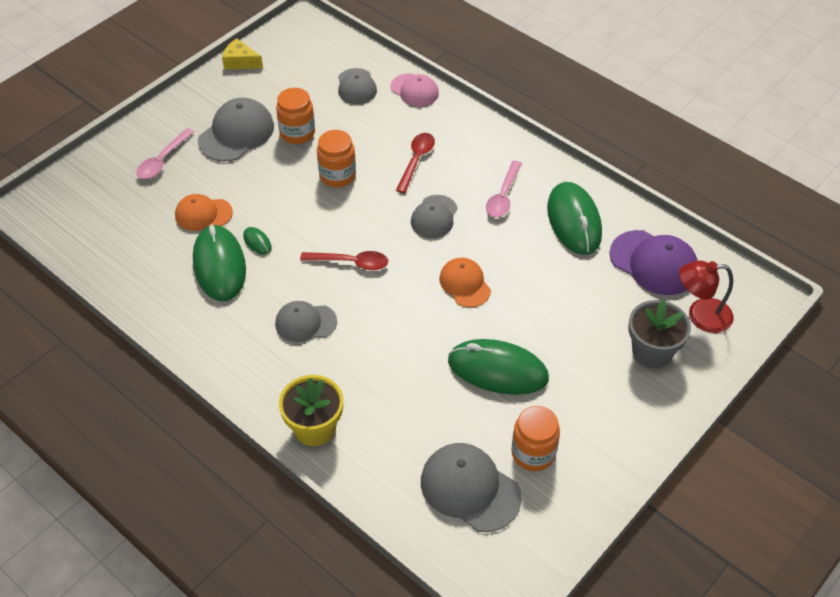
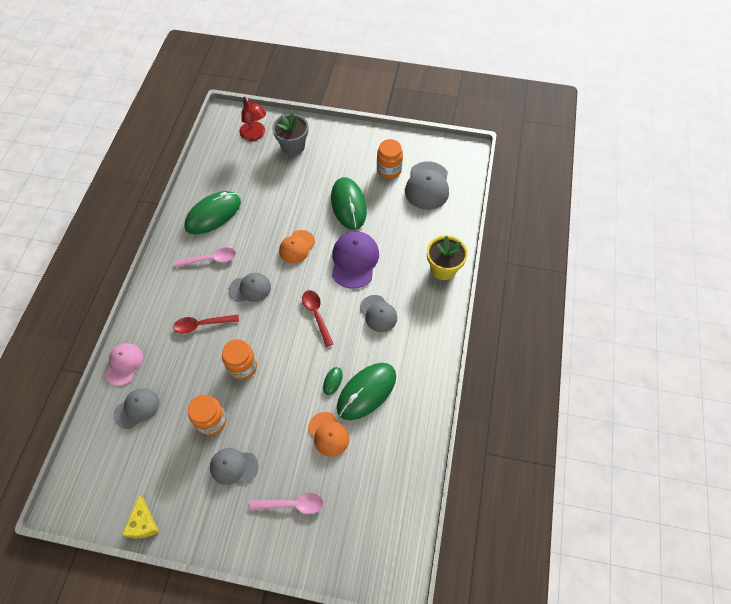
camera: 120 degrees left, 10 degrees up
(236, 133) = (233, 466): grey cap -> grey cap, size x0.65
(654, 263) = (227, 166): purple cap -> purple cap (354, 260)

